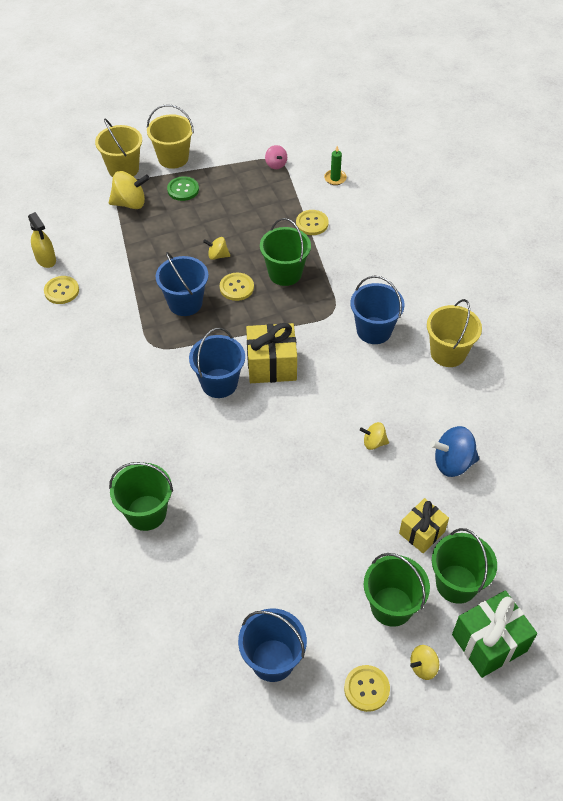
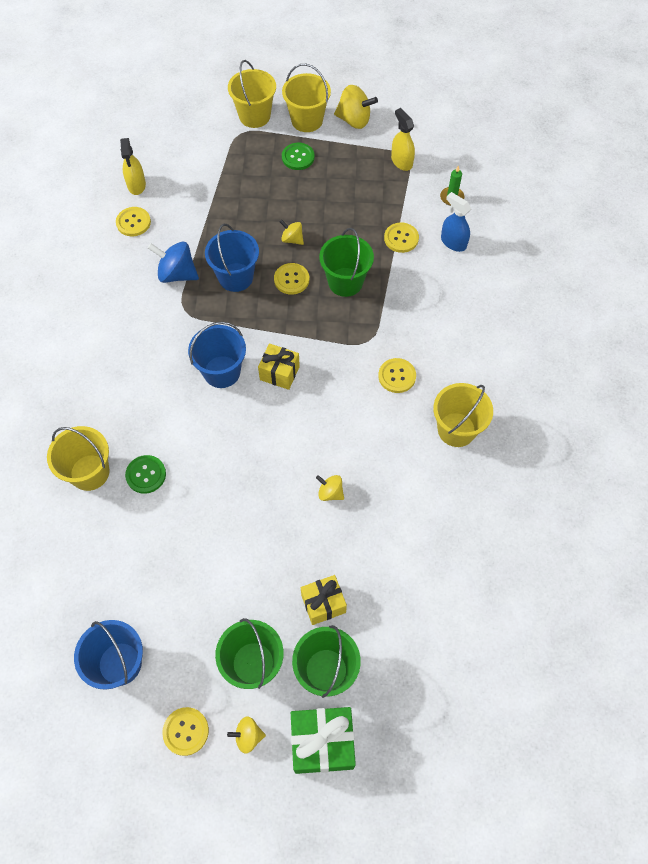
camera: 25 degrees right, 10 degrees up
(130, 203) = (241, 154): yellow spinning top -> yellow spinning top (354, 120)
(146, 513) = (90, 472): green bucket -> yellow bucket
(201, 494) = (146, 475): none -> green button
(271, 365) = (279, 373): yellow gift -> yellow gift, size x0.66
(276, 164) = (401, 161): pink spinning top -> yellow spray bottle
(357, 212) = (453, 242): none -> blue spray bottle
(374, 330) = (397, 376): blue bucket -> yellow button
(452, 463) = (394, 546): blue spinning top -> blue spinning top (177, 274)

